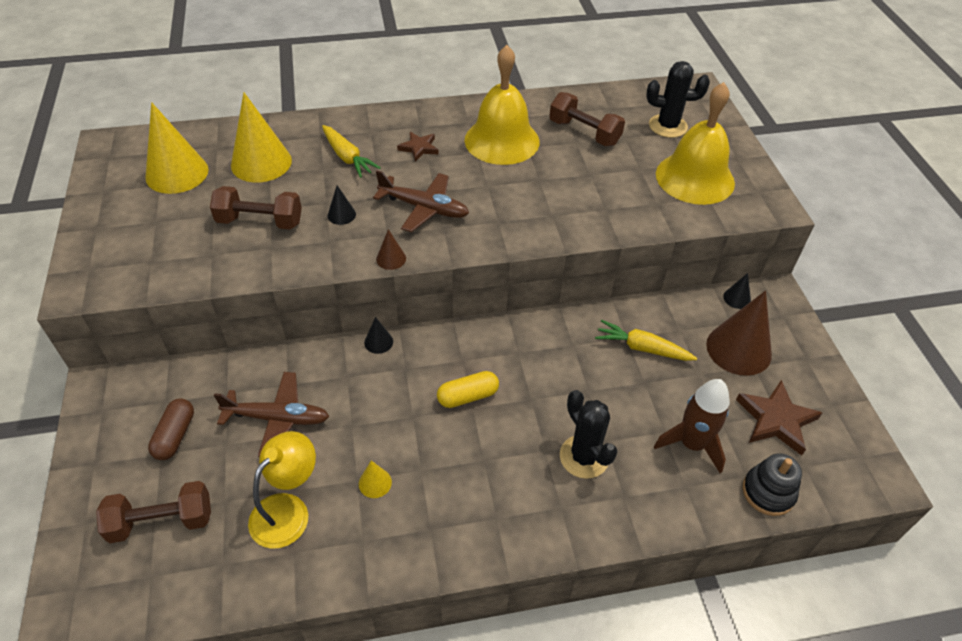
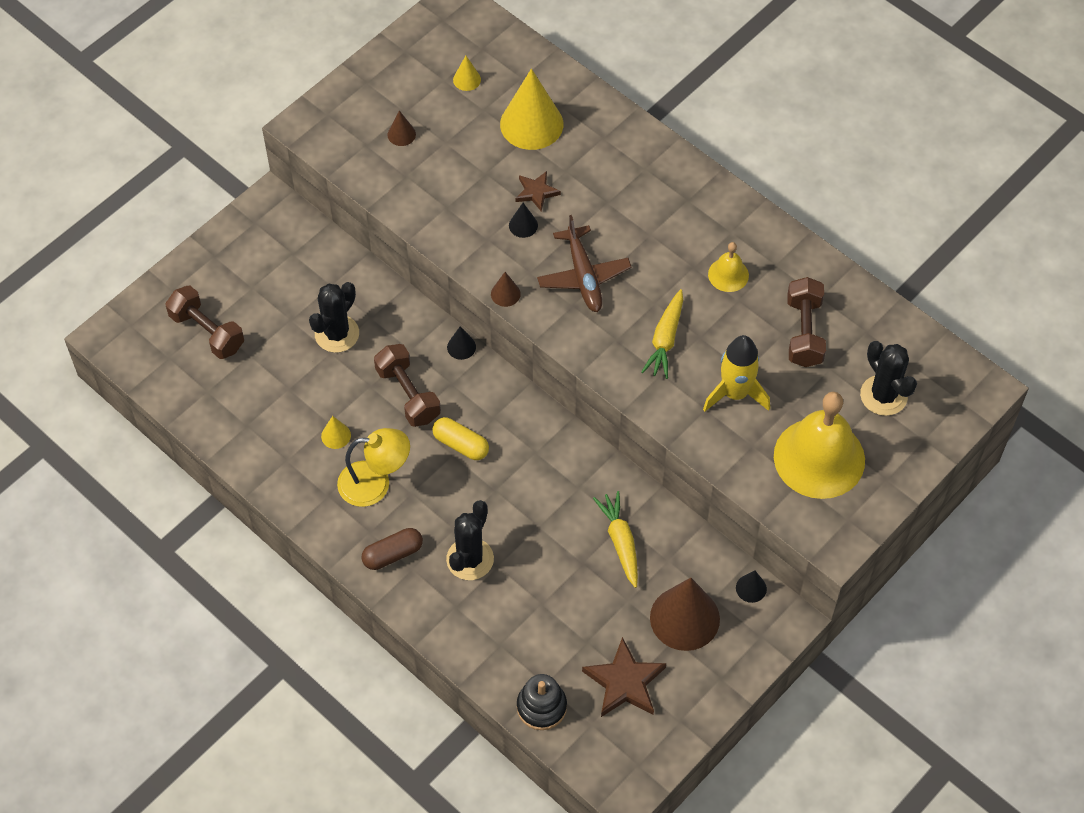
camera: 55 degrees right, 10 degrees up
(171, 235) = (401, 134): none -> brown cone
(175, 435) = (272, 284): brown capsule -> brown capsule (393, 554)
(177, 173) = (467, 79): yellow cone -> yellow cone, size x0.45
(260, 221) = (466, 178): brown dumbbell -> brown dumbbell (408, 394)
(277, 418) = (337, 334): brown plane -> black cactus
(288, 510) = (273, 398): yellow lamp -> yellow lamp (375, 483)
(347, 157) = (595, 177): yellow carrot -> yellow carrot (665, 339)
(419, 148) = (657, 220): brown star -> brown star (536, 192)
(502, 140) = (728, 274): yellow bell -> yellow bell, size x0.47
(605, 188) = (735, 393): none -> yellow rocket
(692, 444) = (545, 630): brown rocket -> none

